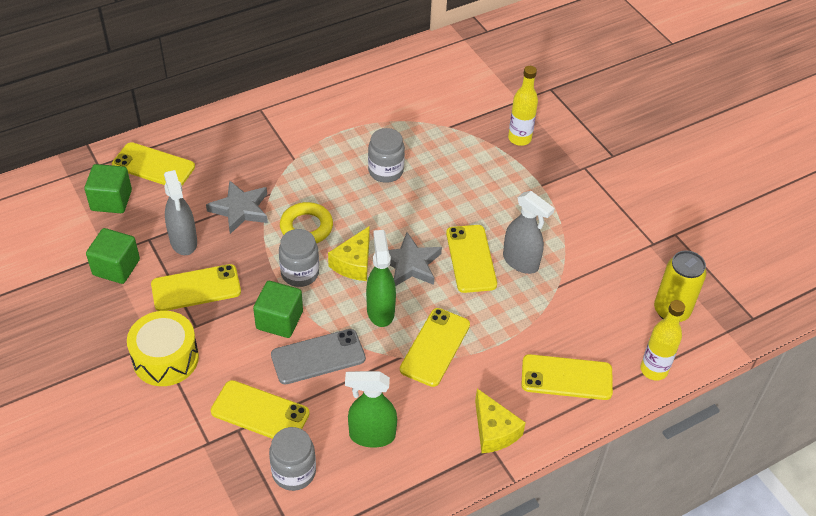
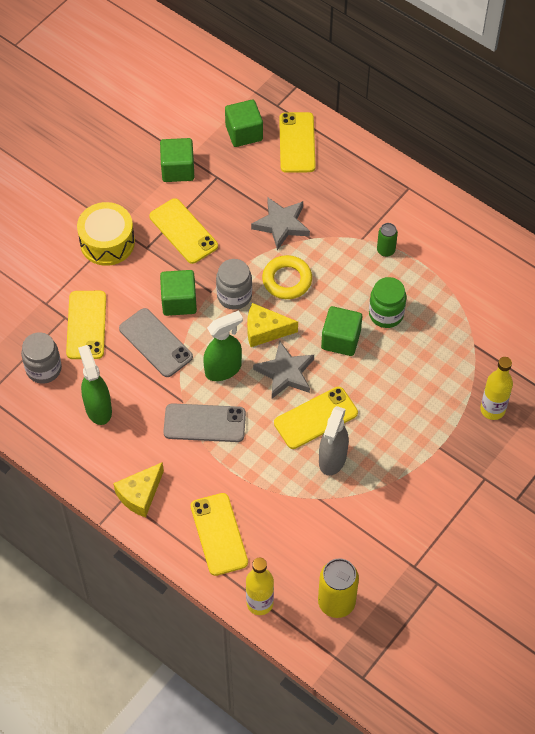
camera: 70 degrees right, 10 degrees up
(183, 242) = (226, 201): grey spray bottle -> none
(317, 147) = (386, 250): none -> green can
(385, 171) = (386, 314): grey jar -> green jar
(395, 211) = (341, 340): none -> green cube
(435, 347) = (204, 423): yellow phone -> grey phone

